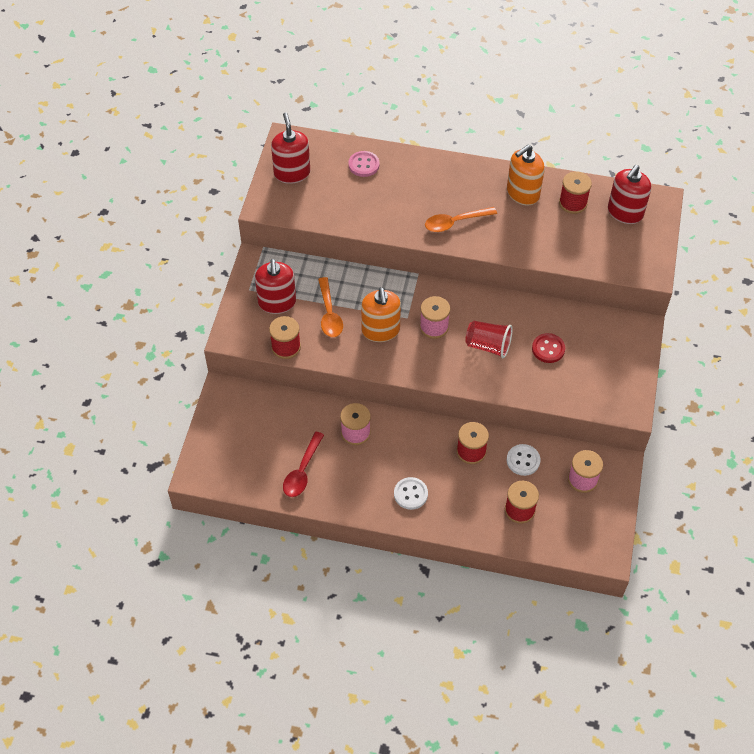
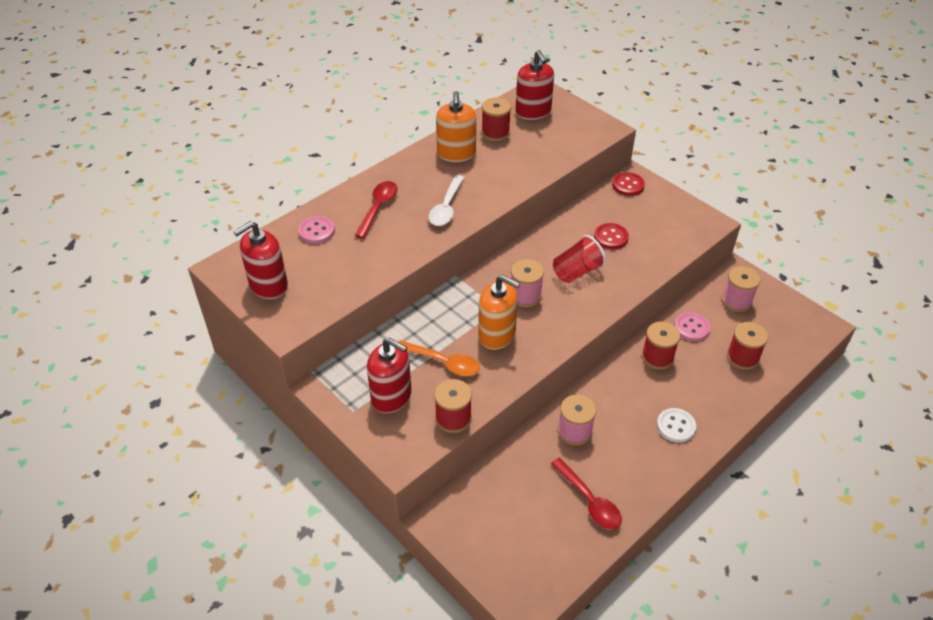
camera: 55 degrees left, 10 degrees down
(292, 173) = (268, 285): red soap dispenser -> red soap dispenser turned 60 degrees counterclockwise
(418, 183) = (378, 208): none -> red spoon
(455, 222) = (446, 207): orange spoon -> white spoon
(523, 460) = (691, 328): white button -> pink button
(625, 330) = (628, 185): none -> red button

